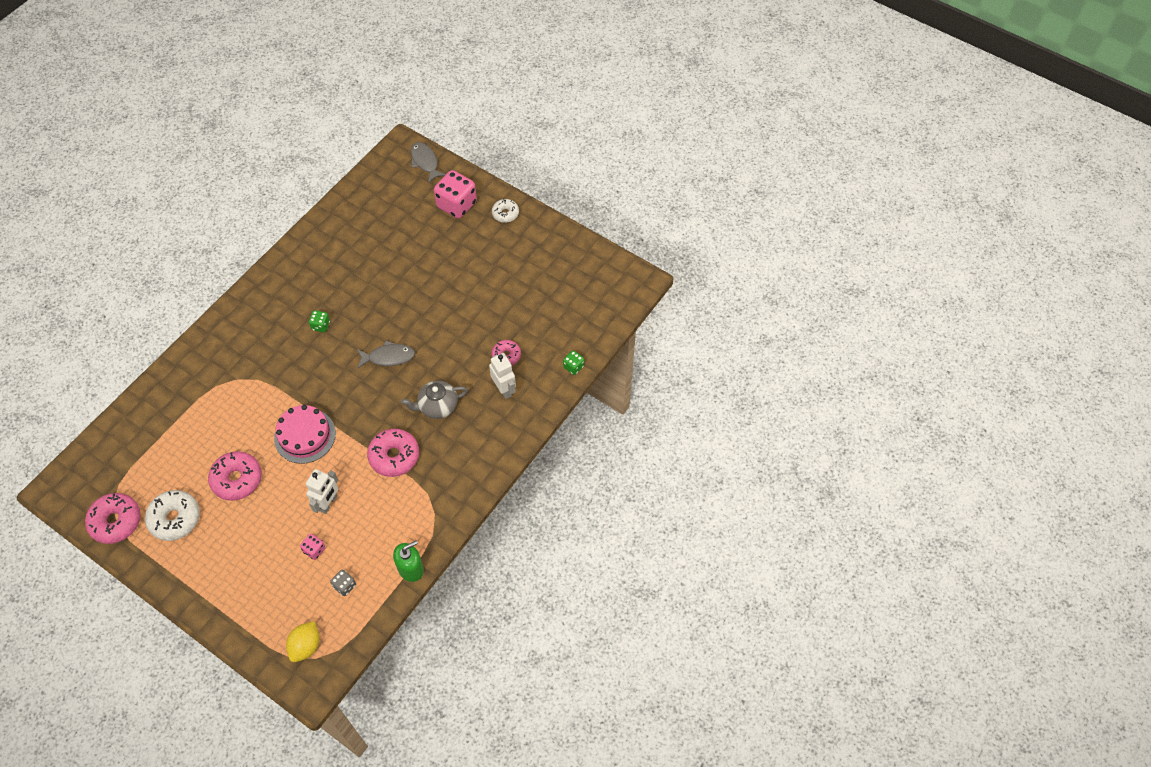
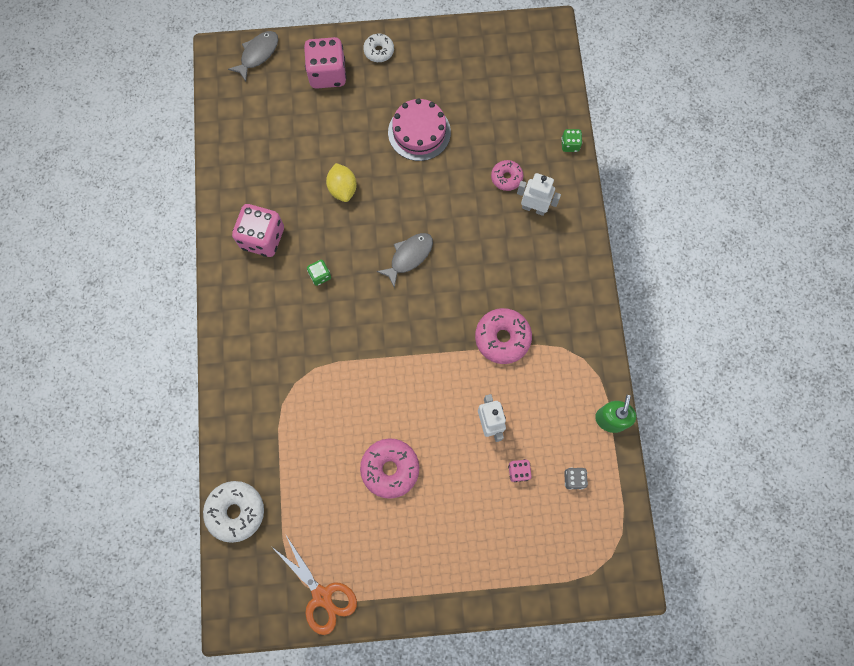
camera: 40 degrees left, 15 degrees up
(116, 521) = (322, 596): pink donut -> orange scissors
(175, 519) = (372, 548): white donut -> white donut (236, 511)
(305, 436) = (408, 383): pink cake -> pink cake (419, 132)
(306, 646) = (594, 554): yellow lemon -> yellow lemon (343, 189)
(310, 276) = (262, 238): none -> pink dice
(425, 162) = (258, 54): grey fish -> grey fish turned 105 degrees clockwise
(437, 406) = (494, 267): grey teapot -> none

